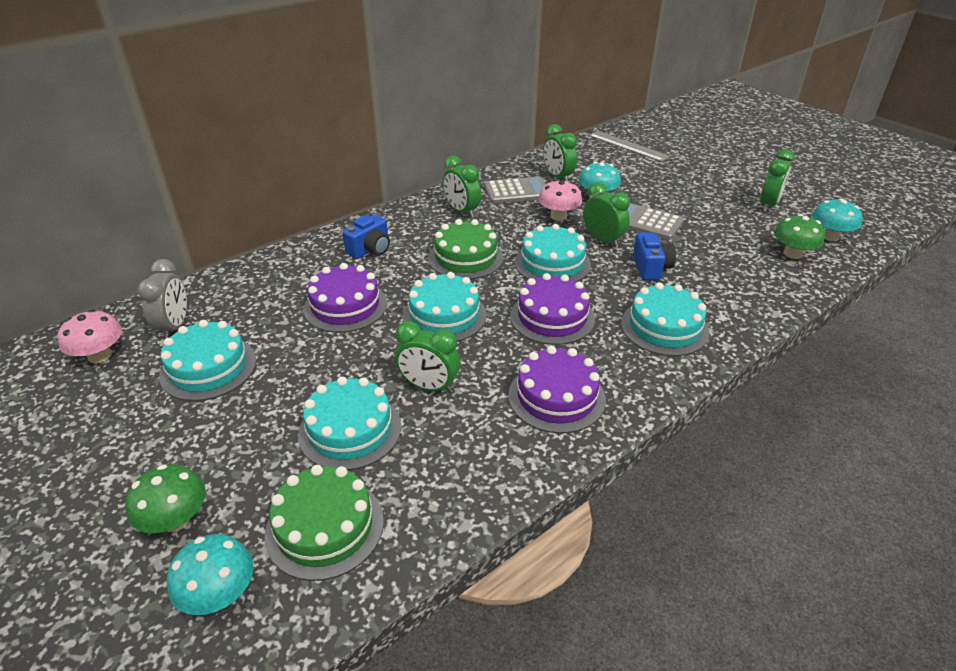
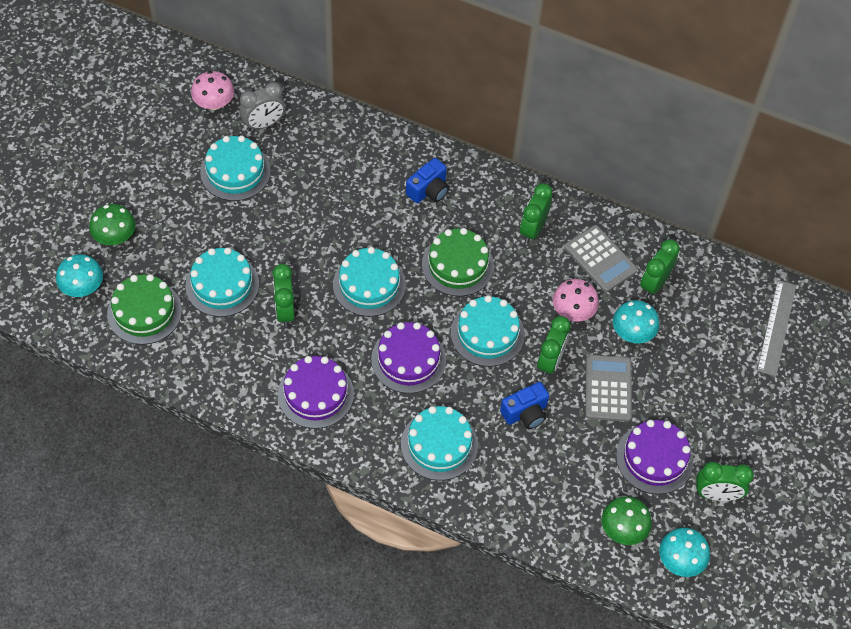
camera: 60 degrees right, 20 degrees up
(345, 306) = (344, 214): purple cake -> purple cake (654, 458)
(370, 249) = (428, 190): blue camera -> blue camera turned 60 degrees counterclockwise

